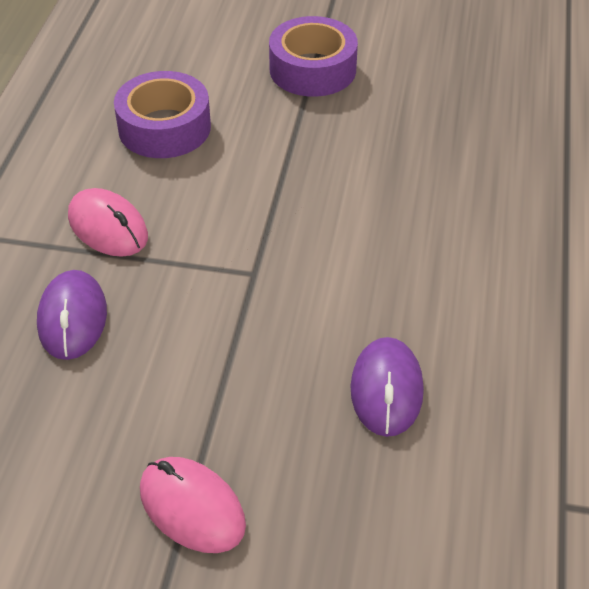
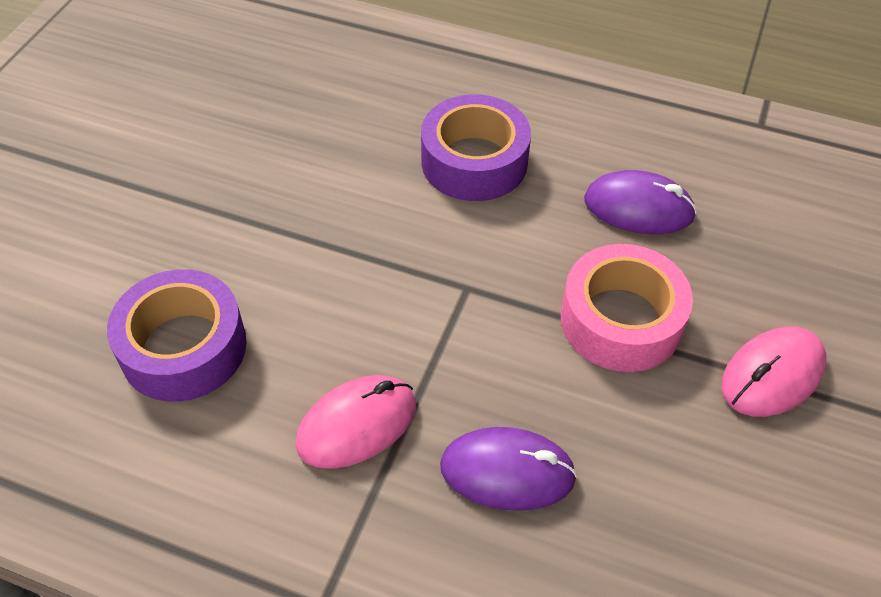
camera: 80 degrees left, 5 degrees up
(237, 383) = (621, 320): none -> pink tape
(312, 69) = (134, 185): purple tape -> purple tape (474, 161)

